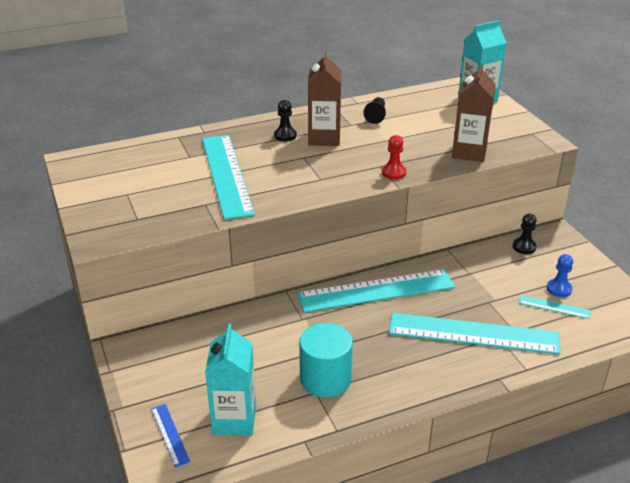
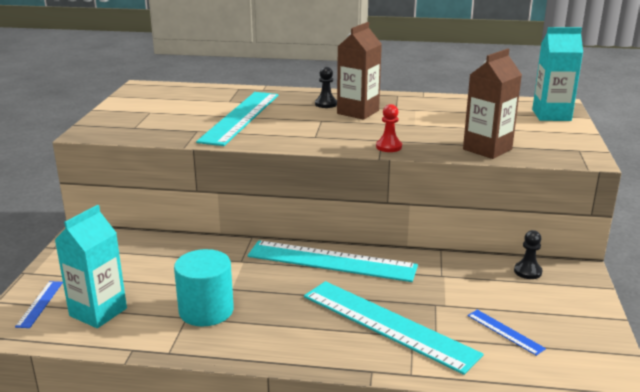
camera: 30 degrees right, 10 degrees down
(376, 116) = (428, 107): black pawn -> none
(554, 307) = (505, 332): turquoise ruler -> blue ruler
(559, 289) = (528, 318): blue pawn -> none

